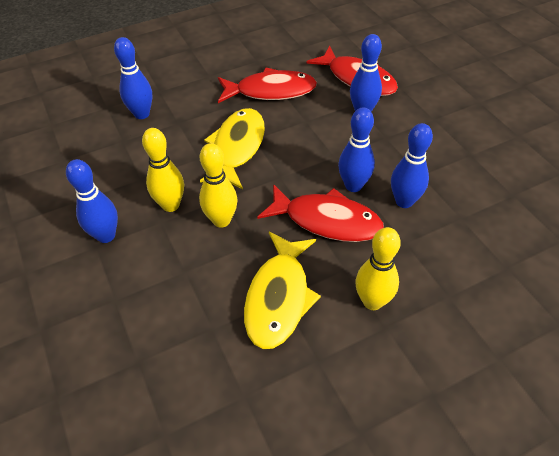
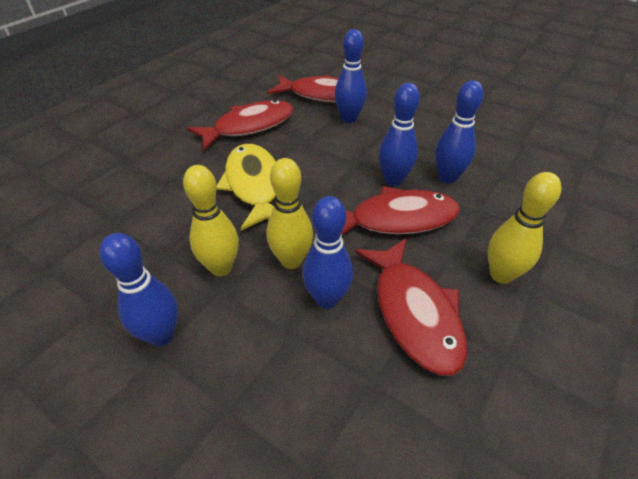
camera: 30 degrees left, 5 degrees down
(142, 114) = (119, 188): blue bowling pin -> blue bowling pin (327, 299)
(279, 297) = (414, 313): yellow fish -> red fish

